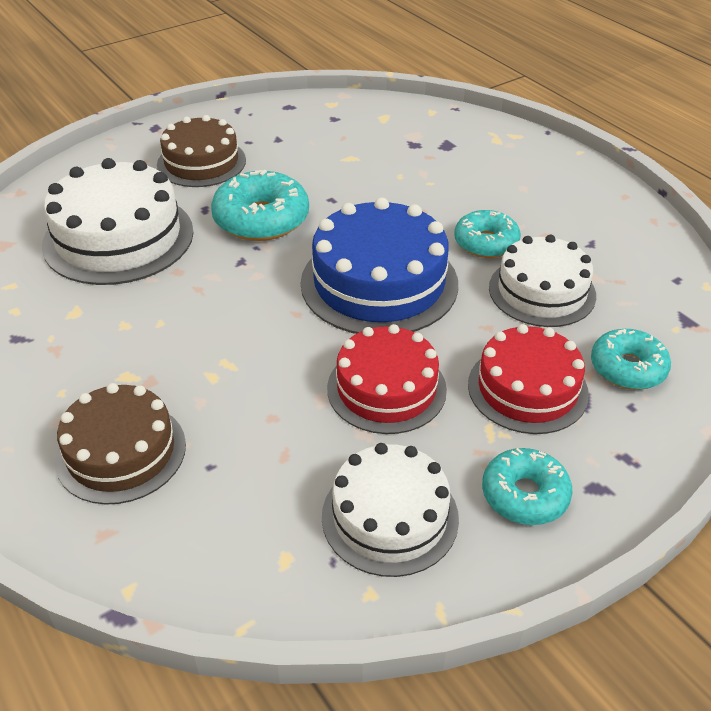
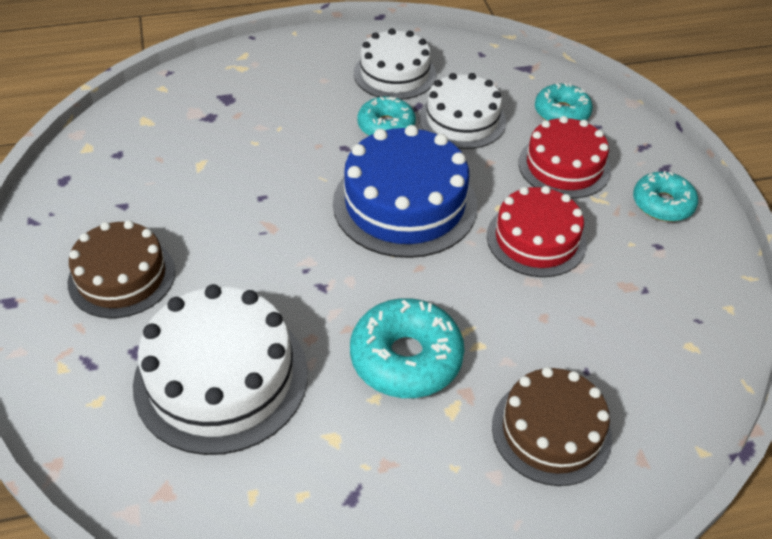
camera: 70 degrees left, 5 degrees up
(261, 219) = (262, 254): turquoise donut -> turquoise donut (406, 358)
(390, 517) = (665, 277): white cake -> white cake (394, 74)

